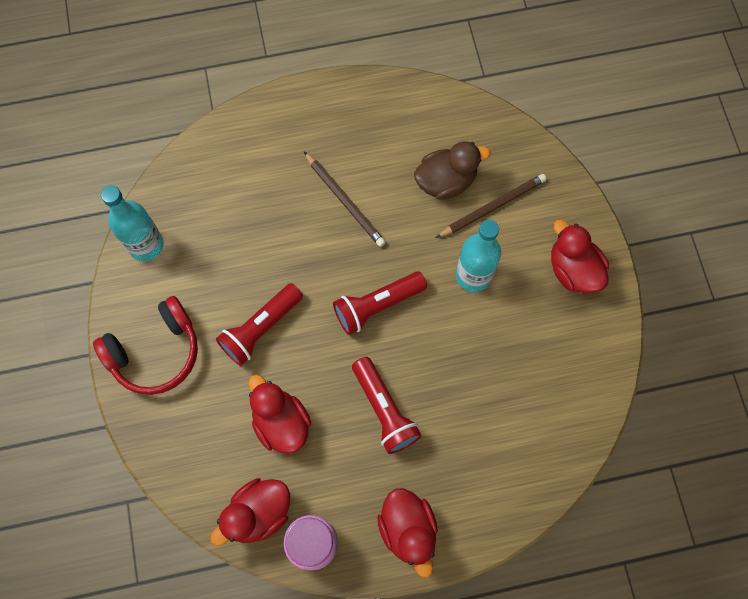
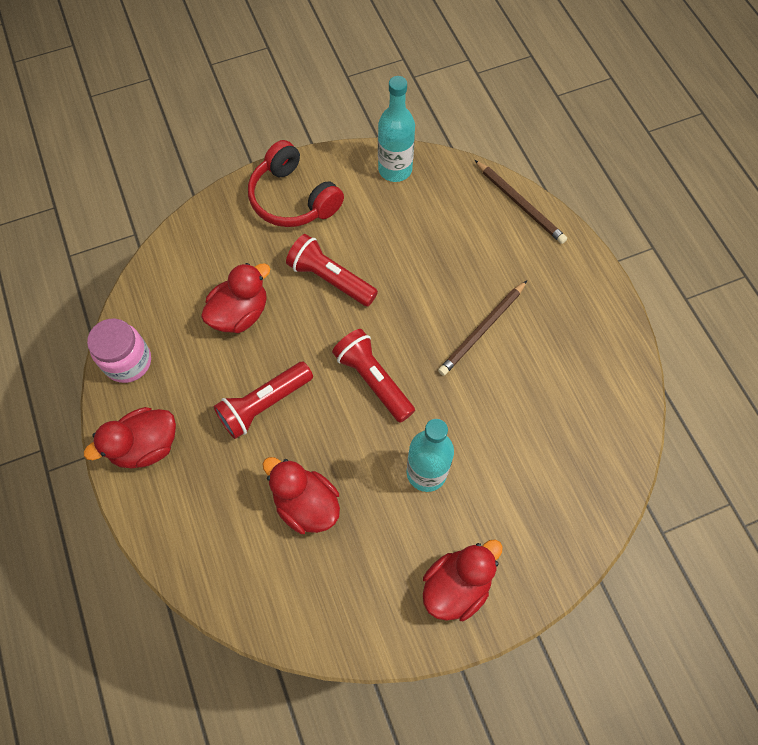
camera: 80 degrees right, 5 degrees down
(258, 513) = (152, 310): red duck -> red duck (306, 504)
(446, 181) = (531, 427): brown duck -> none
(492, 207) = (514, 482): brown pencil -> brown pencil (520, 204)

